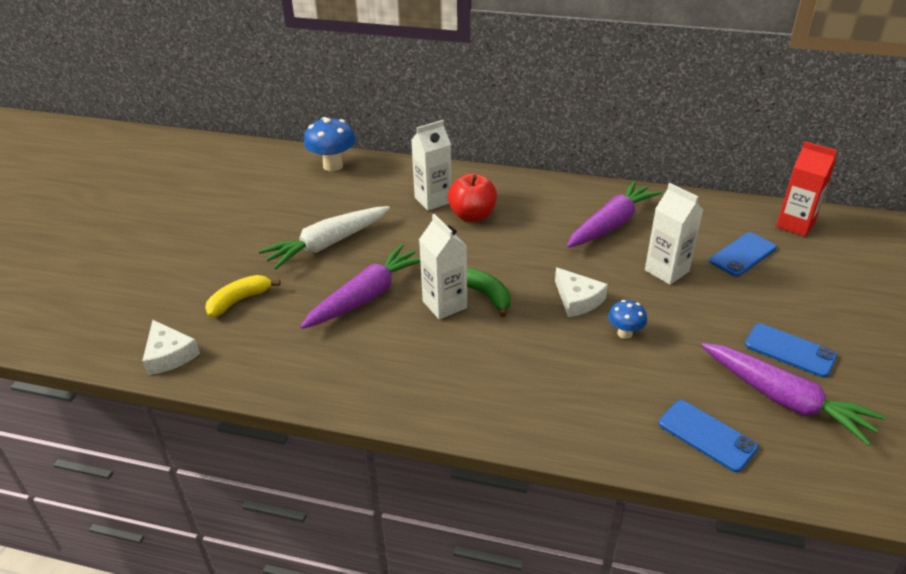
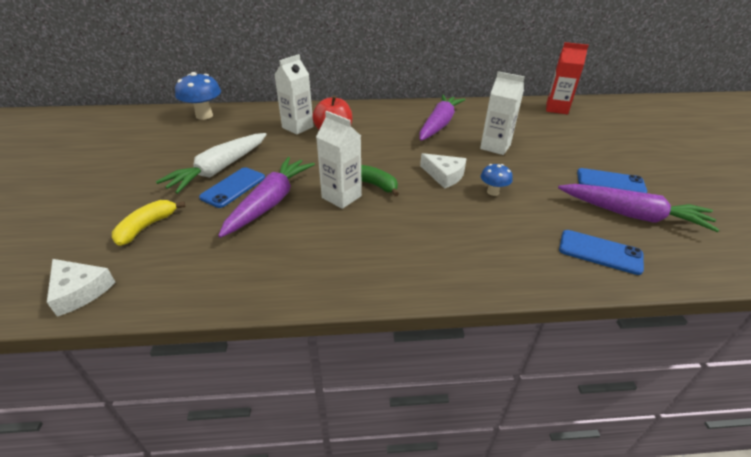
camera: 20 degrees left, 0 degrees up
(743, 255) = (537, 130): blue phone -> blue phone (233, 187)

